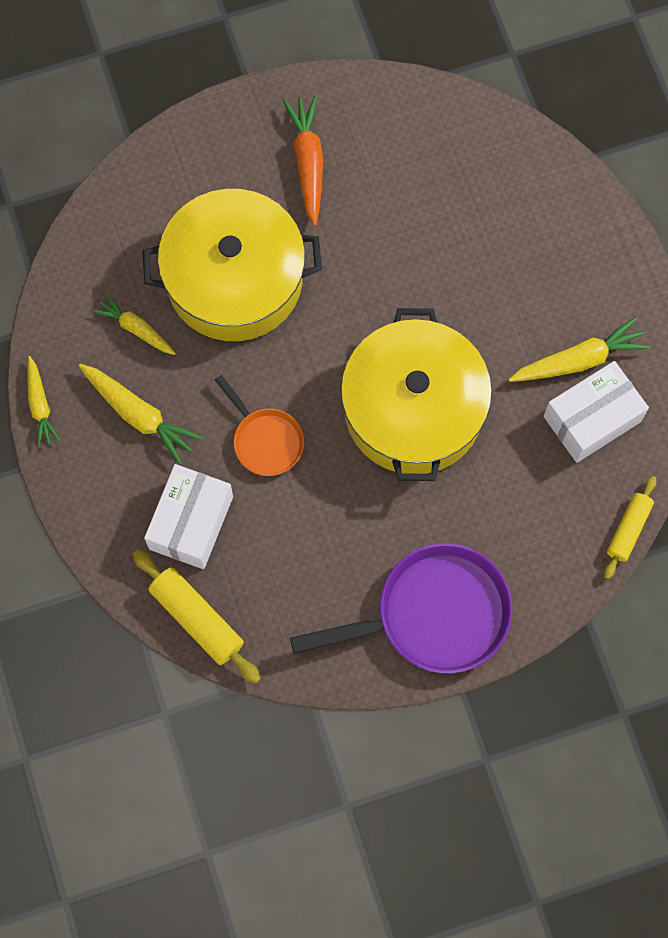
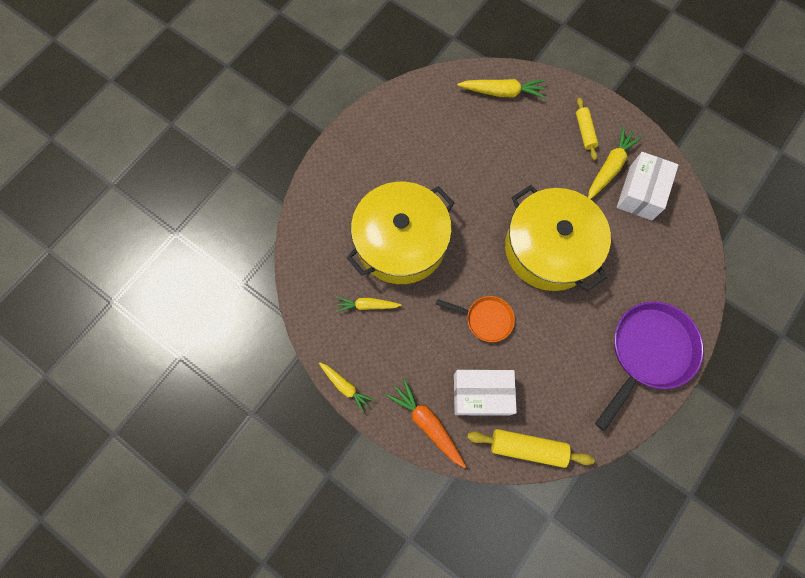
camera: 35 degrees left, 0 degrees up
(139, 415) = (406, 353): yellow carrot -> yellow carrot (502, 92)
(191, 522) = (481, 394): white box -> white box turned 75 degrees counterclockwise
(308, 162) = (392, 155): orange carrot -> orange carrot (427, 423)
(628, 530) = (705, 237): yellow rolling pin -> yellow rolling pin (585, 132)

